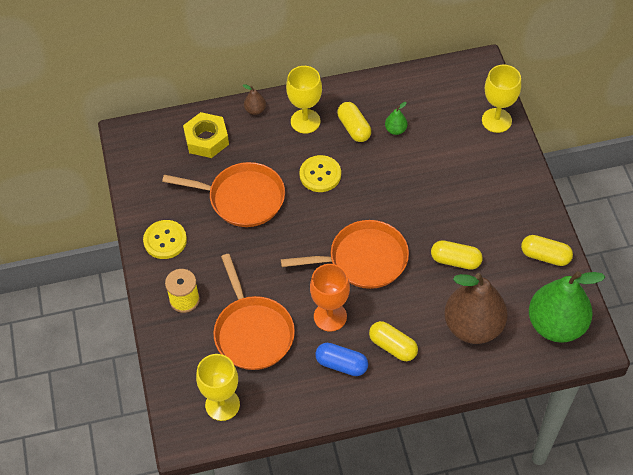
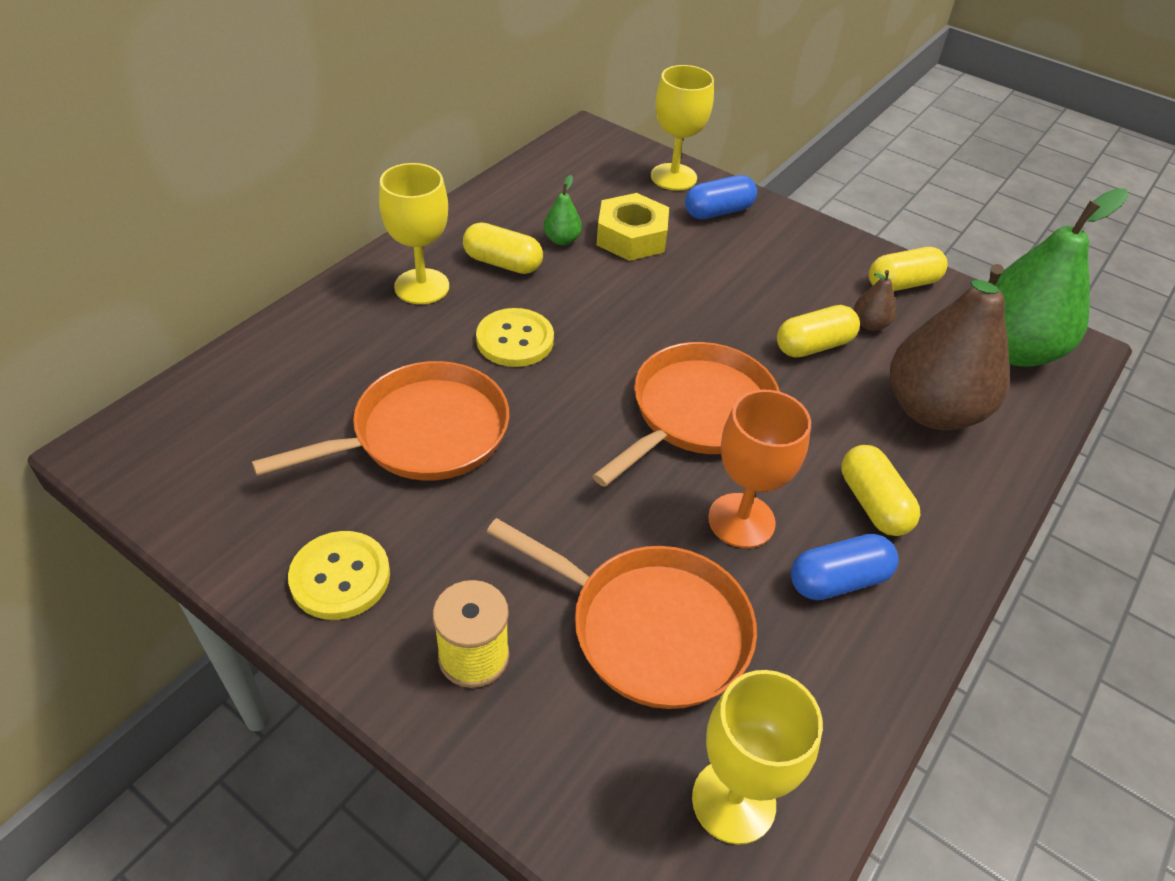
camera: 45 degrees left, 10 degrees down
(206, 139) = (278, 383): yellow nut -> yellow nut (631, 237)
(255, 110) = (326, 307): brown pear -> brown pear (869, 324)
(392, 346) = (873, 504): yellow capsule -> yellow capsule turned 75 degrees clockwise
(496, 156) = (718, 211): none -> blue capsule

